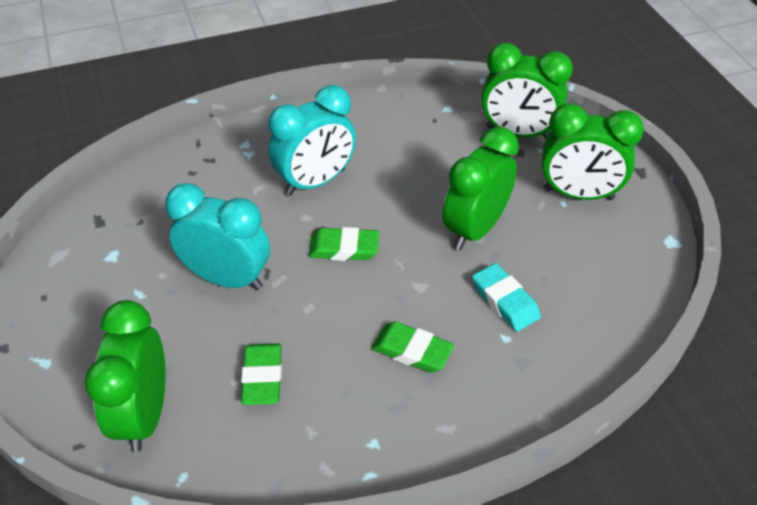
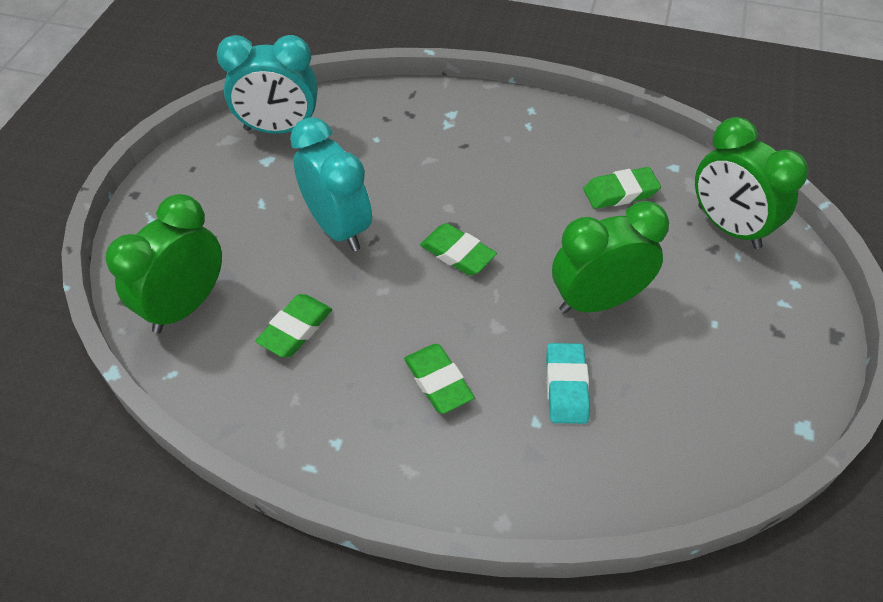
camera: 35 degrees right, 5 degrees up
(315, 182) = (484, 178): turquoise clock -> turquoise clock (279, 129)
(425, 144) = (620, 192): none -> green eraser
(578, 194) = (739, 323): green clock -> none

